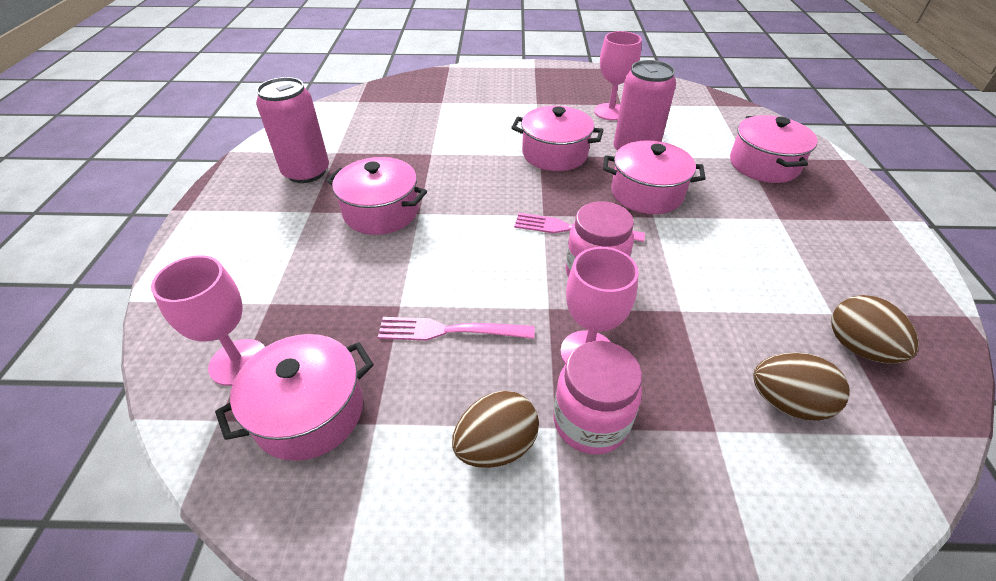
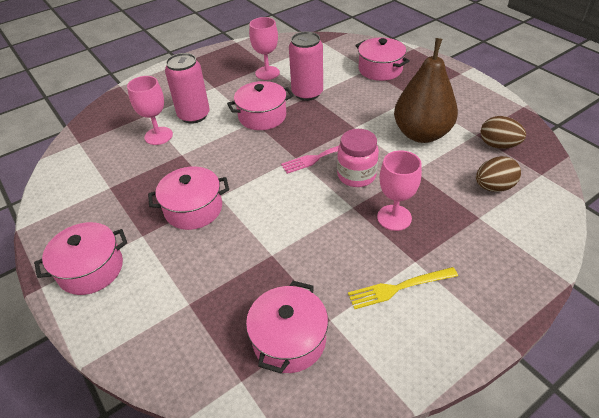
camera: 35 degrees left, 0 degrees up
(238, 362) = (213, 346): pink goblet -> pink goblet (158, 136)
(306, 172) = (104, 212): pink can -> pink can (194, 115)
(449, 330) = (315, 250): pink fork -> none
(496, 446) = (398, 288): brown egg -> yellow fork
(590, 422) = (427, 248): pink jar -> none
(646, 193) = (338, 115): pink pot -> pink pot (91, 269)
(742, 270) = (421, 134): none -> brown pear

